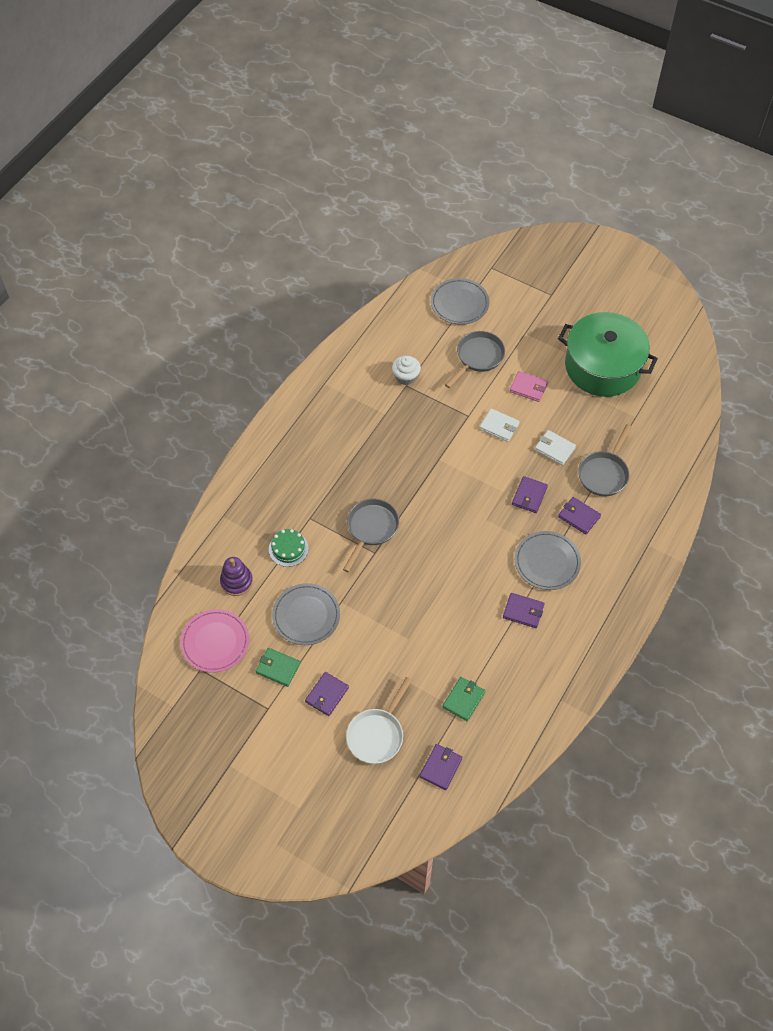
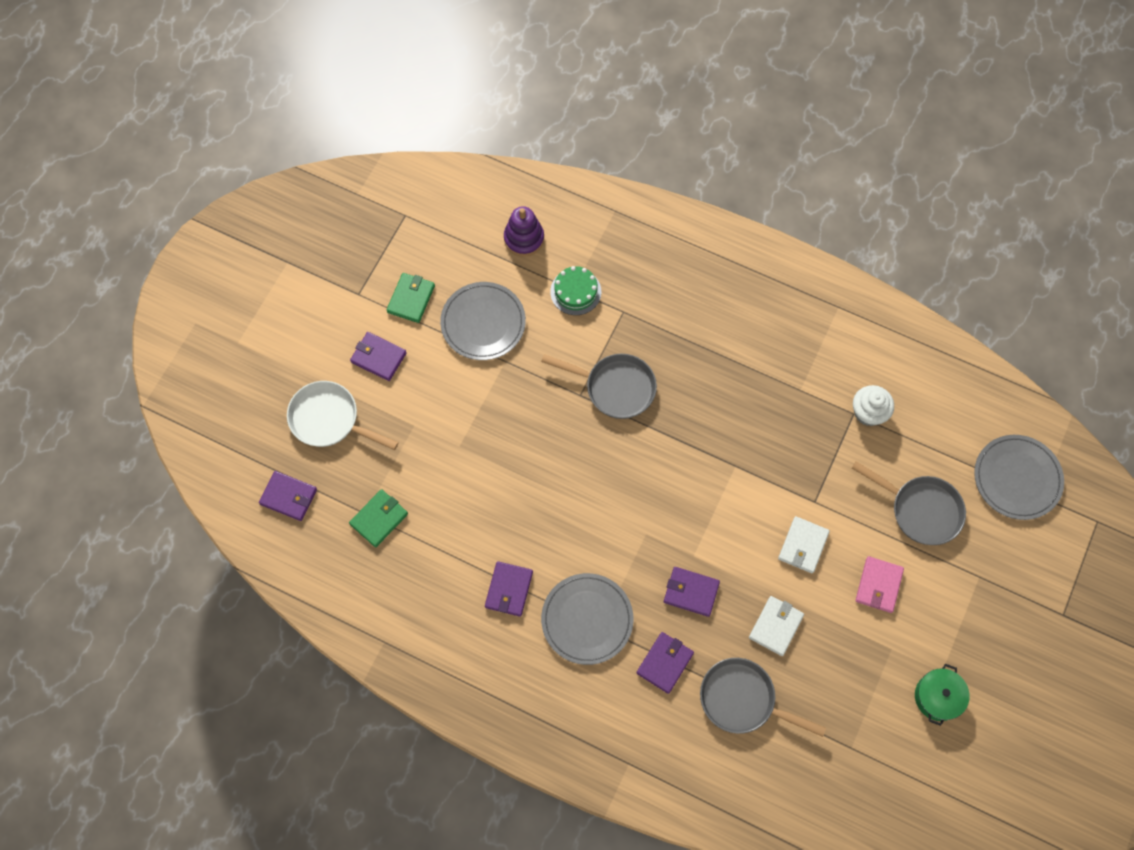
camera: 85 degrees right, 10 degrees up
(215, 642) = (441, 226): pink plate -> none
(463, 699) = (379, 519): green wallet -> green wallet turned 75 degrees counterclockwise
(602, 366) = (938, 697): green pot -> green pot, size x0.40

